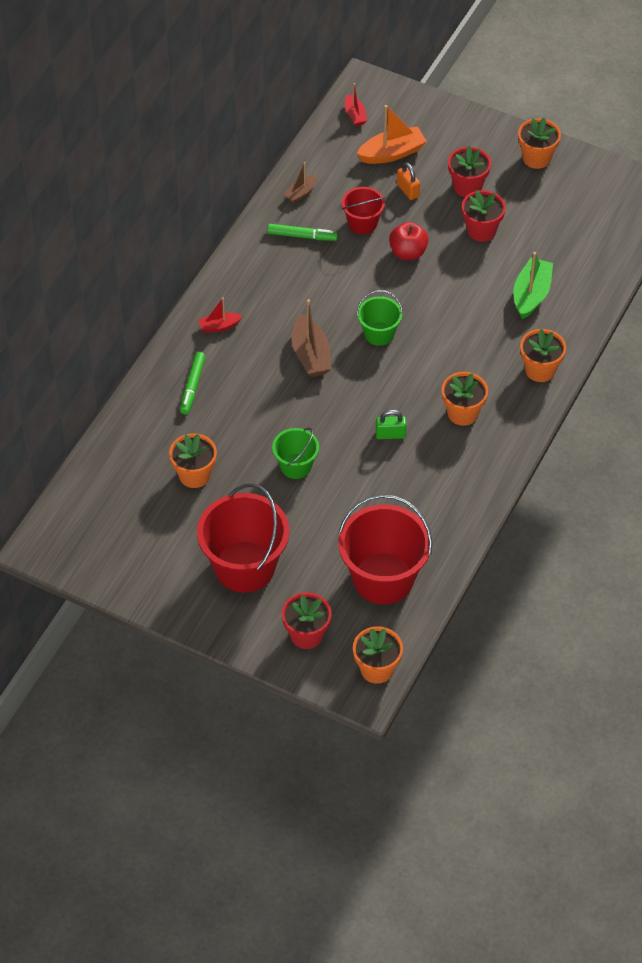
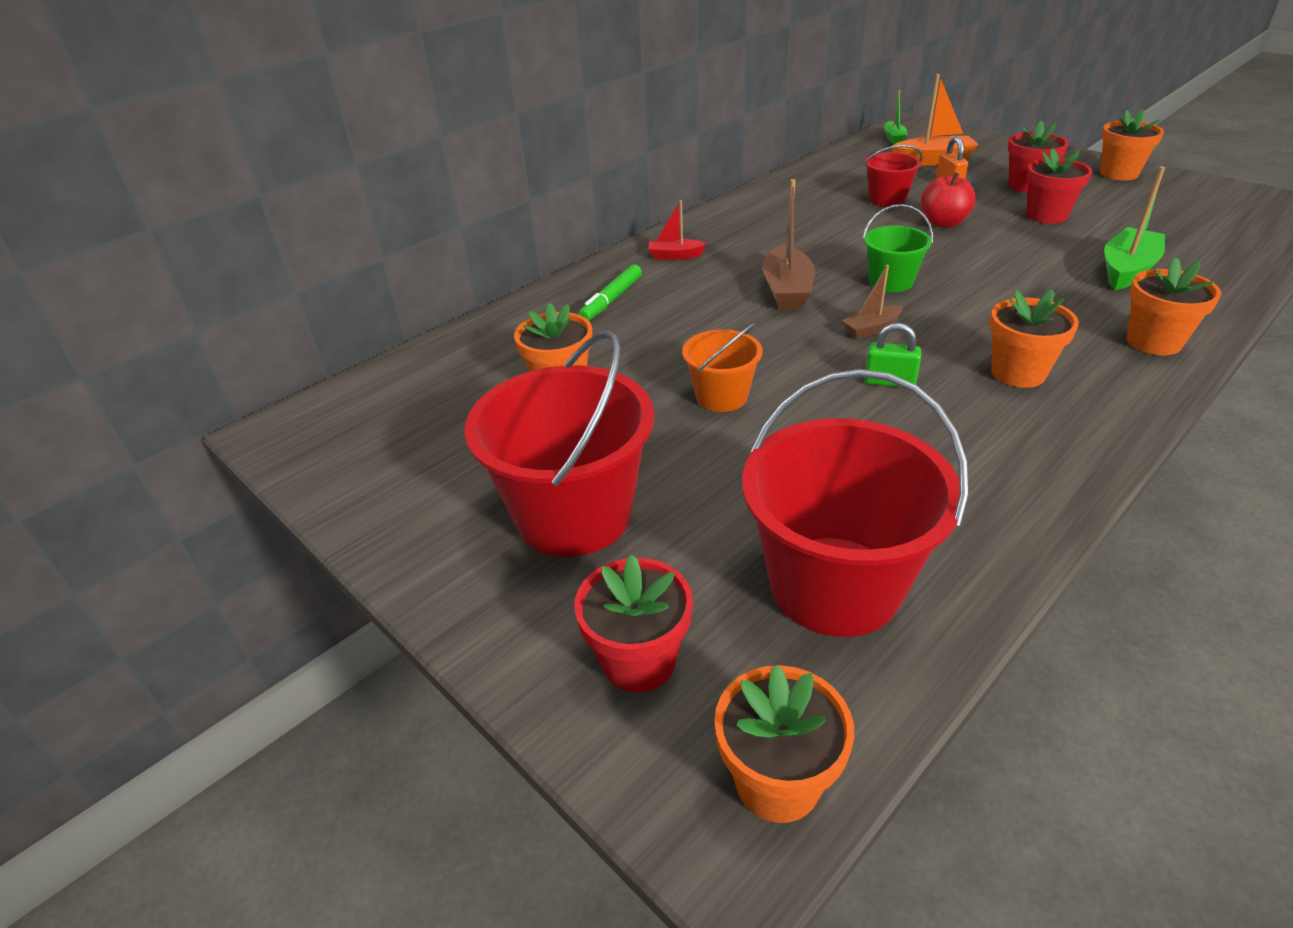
camera: 20 degrees right, 15 degrees down
(295, 466) = (721, 396): green bucket -> orange bucket
(301, 193) = (817, 176): brown boat -> brown boat (871, 329)
(302, 236) = (808, 202): green marker -> none
(355, 115) = (894, 138): red boat -> green boat

